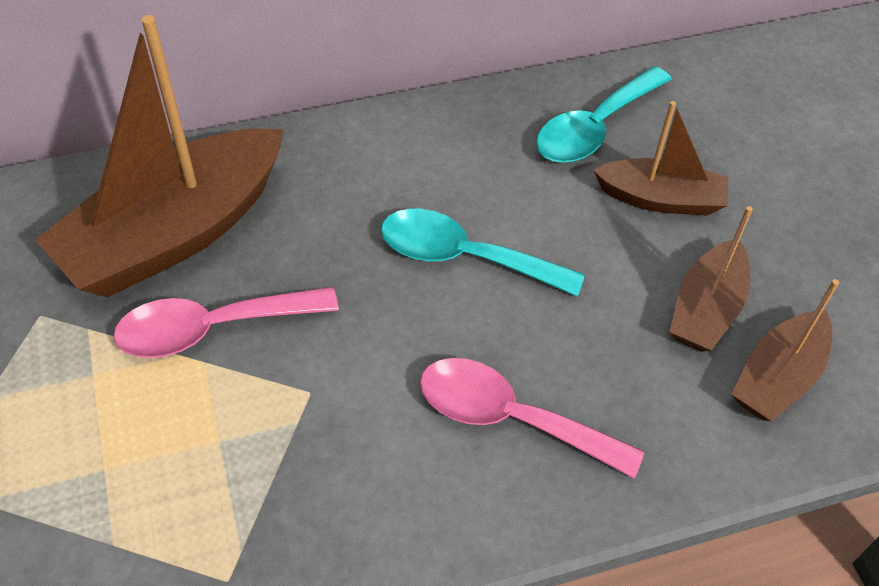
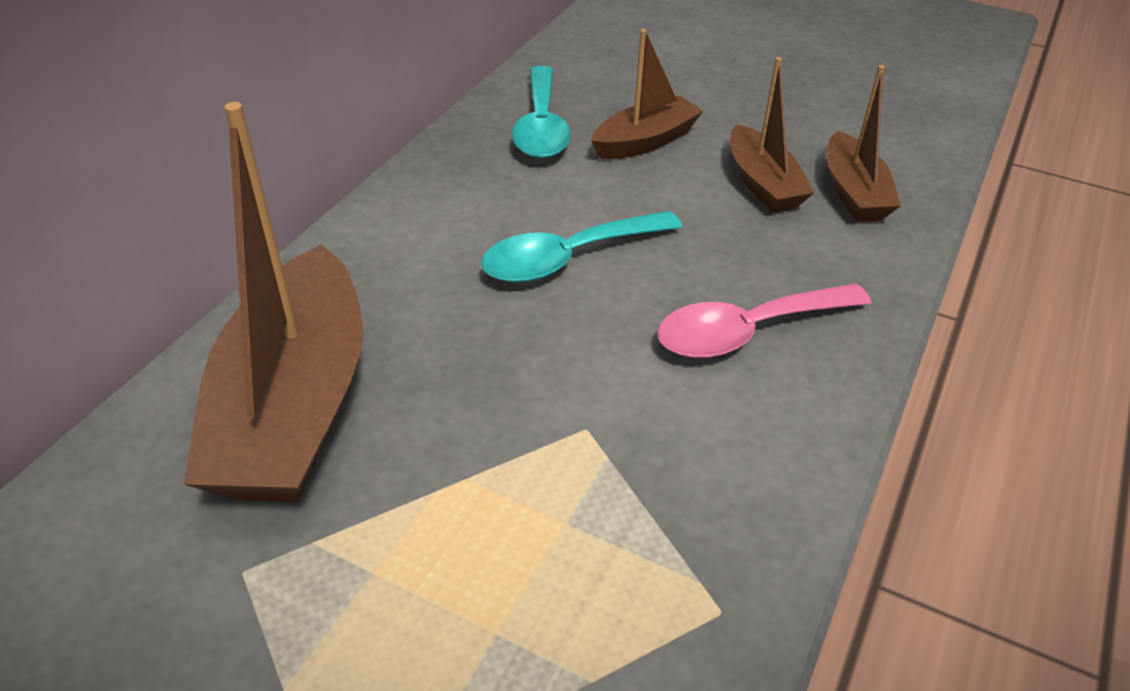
camera: 45 degrees left, 10 degrees down
(211, 328) = (436, 449): pink spoon -> none

